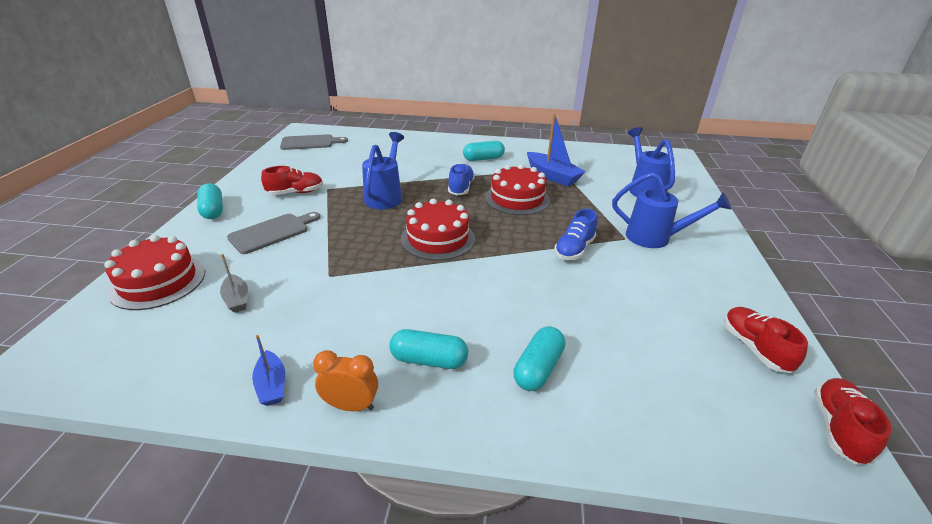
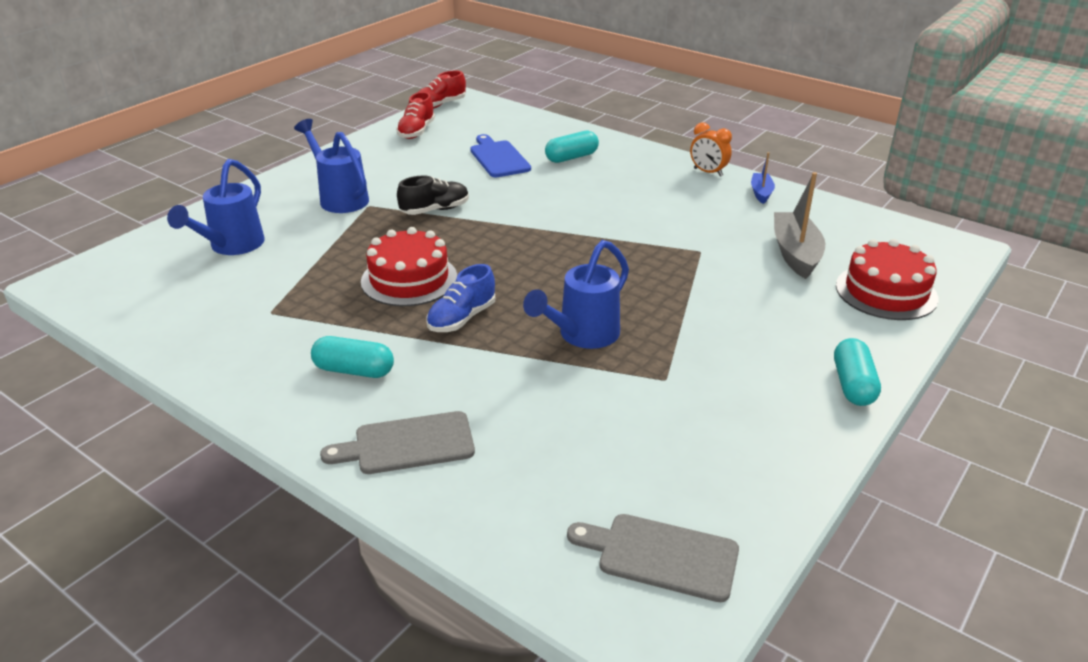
camera: 150 degrees left, 0 degrees up
(237, 299) = (795, 253): grey boat -> grey boat, size x1.82
(272, 232) = (759, 320): grey cutting board -> grey cutting board (407, 444)
(295, 193) = (719, 385): red shoe -> none
(429, 360) = (643, 178): turquoise capsule -> none
(438, 239) = (561, 257): red cake -> none
(552, 176) = (306, 300): blue boat -> none
(574, 249) = (435, 210): blue shoe -> black shoe
(611, 334) = (498, 158): none -> blue cutting board

